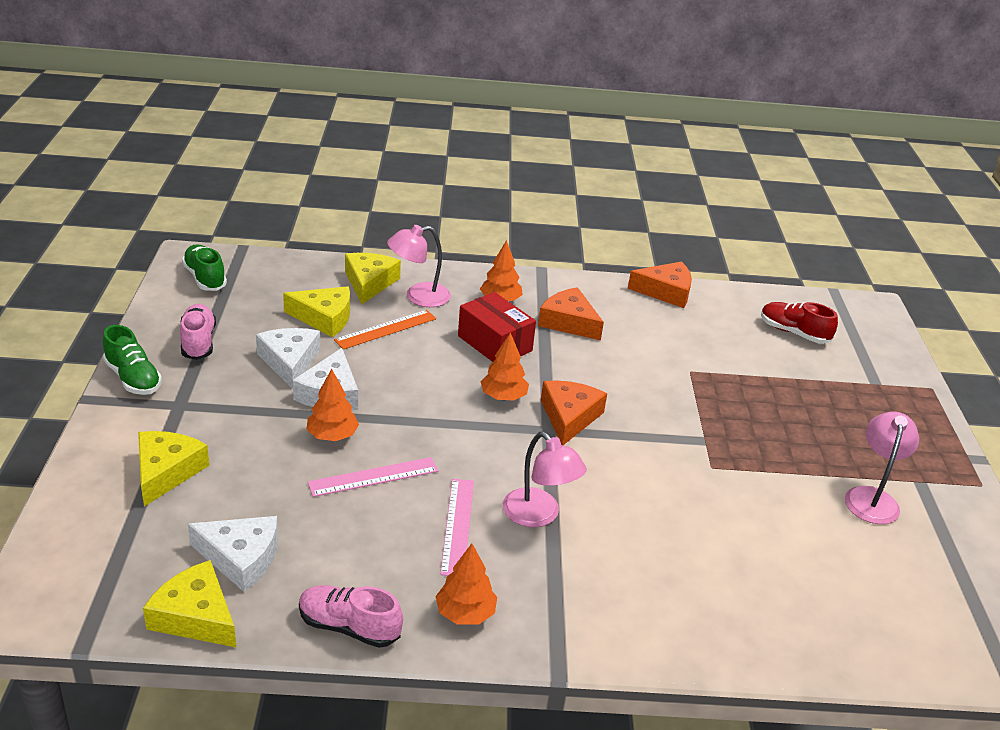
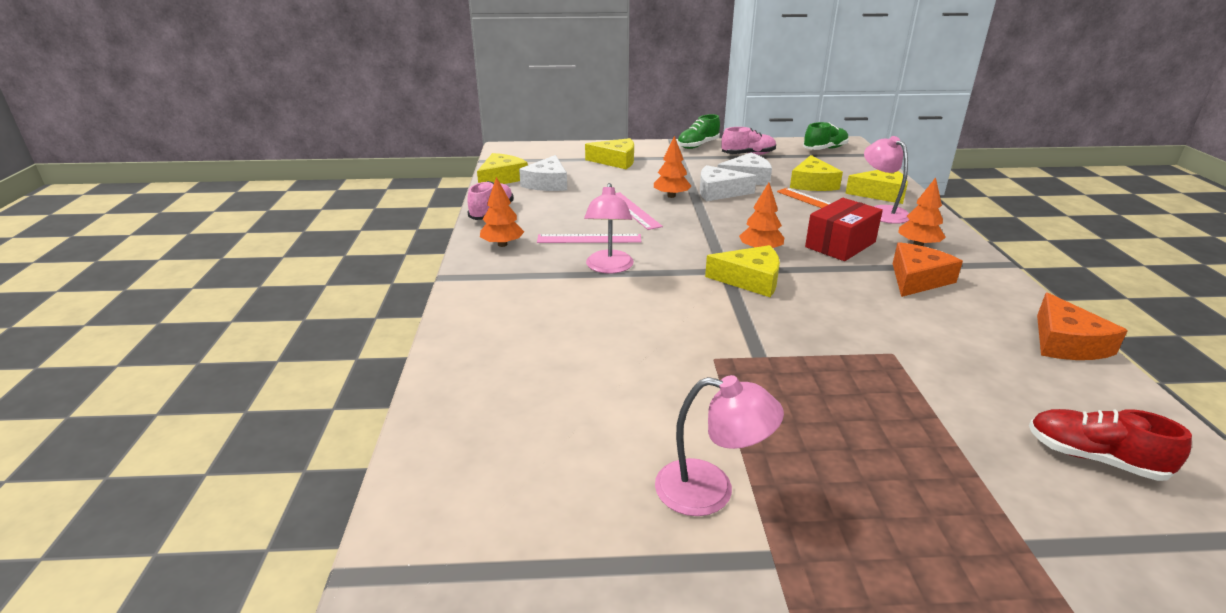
camera: 90 degrees right, 5 degrees down
(539, 515) = (609, 268): pink lamp -> pink lamp turned 45 degrees counterclockwise
(569, 417) = (750, 280): orange cheese -> yellow cheese
(793, 333) = (1094, 458): red shoe -> red shoe turned 90 degrees counterclockwise

